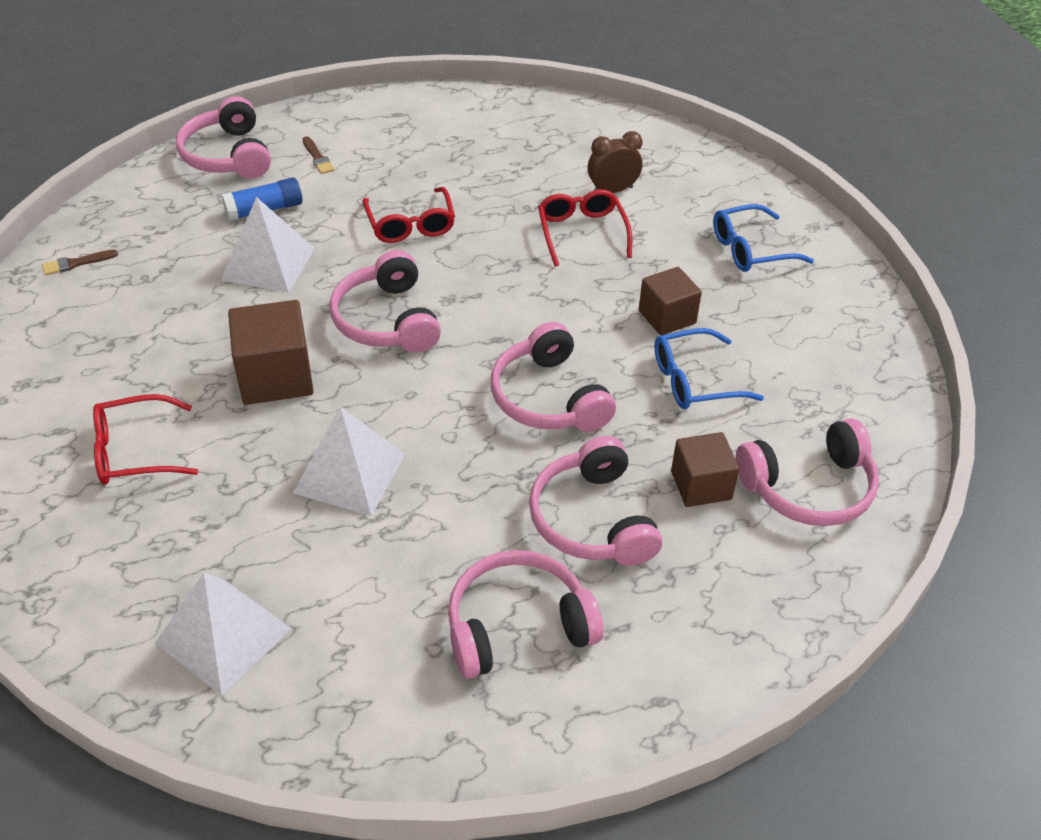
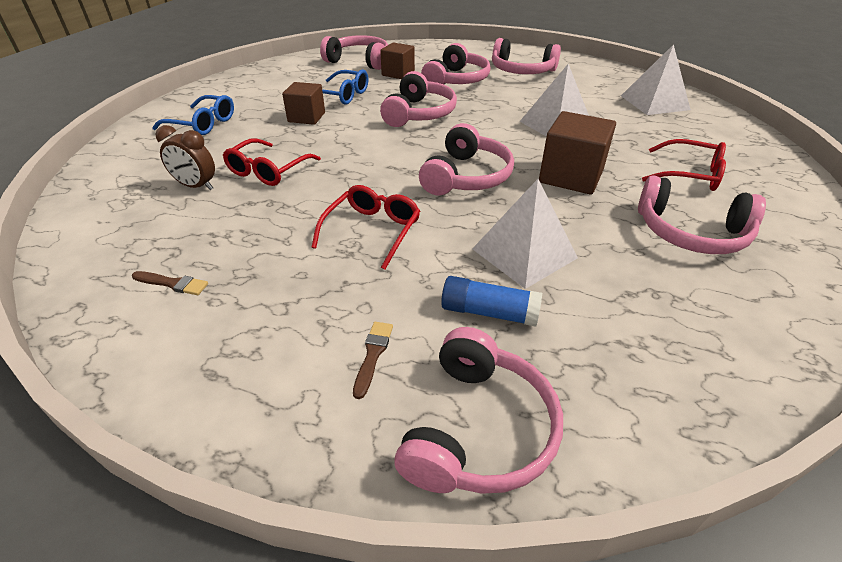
camera: 140 degrees left, 5 degrees down
(76, 263) = (738, 347): brown brush -> brown brush (173, 283)
(123, 356) = (691, 232): none -> pink headphones

